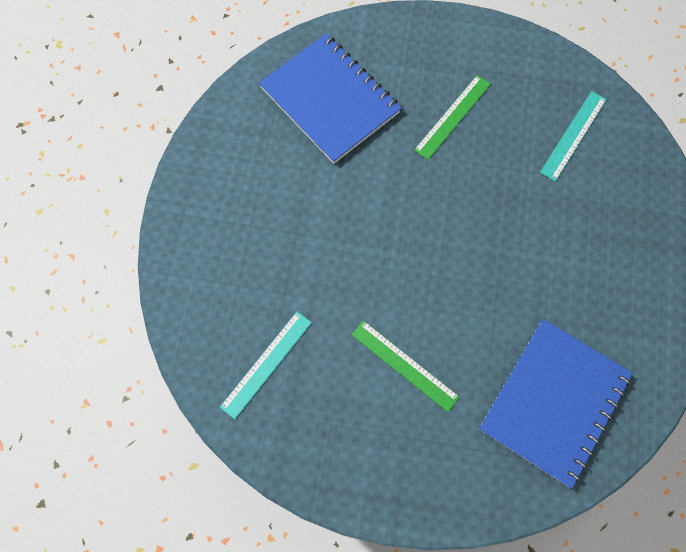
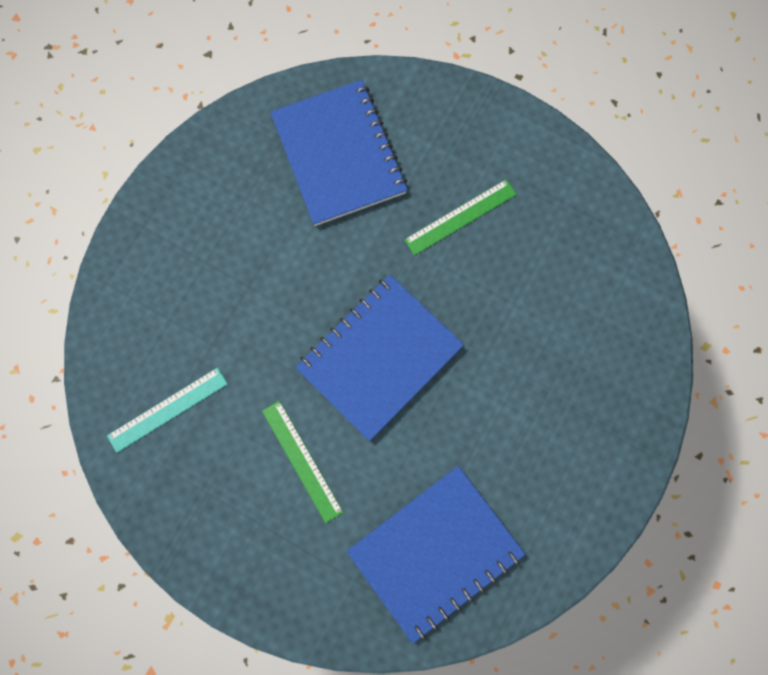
camera: 20 degrees right, 5 degrees up
(434, 253) = (379, 357): none -> blue notebook
(573, 135) = (580, 282): turquoise ruler -> none

